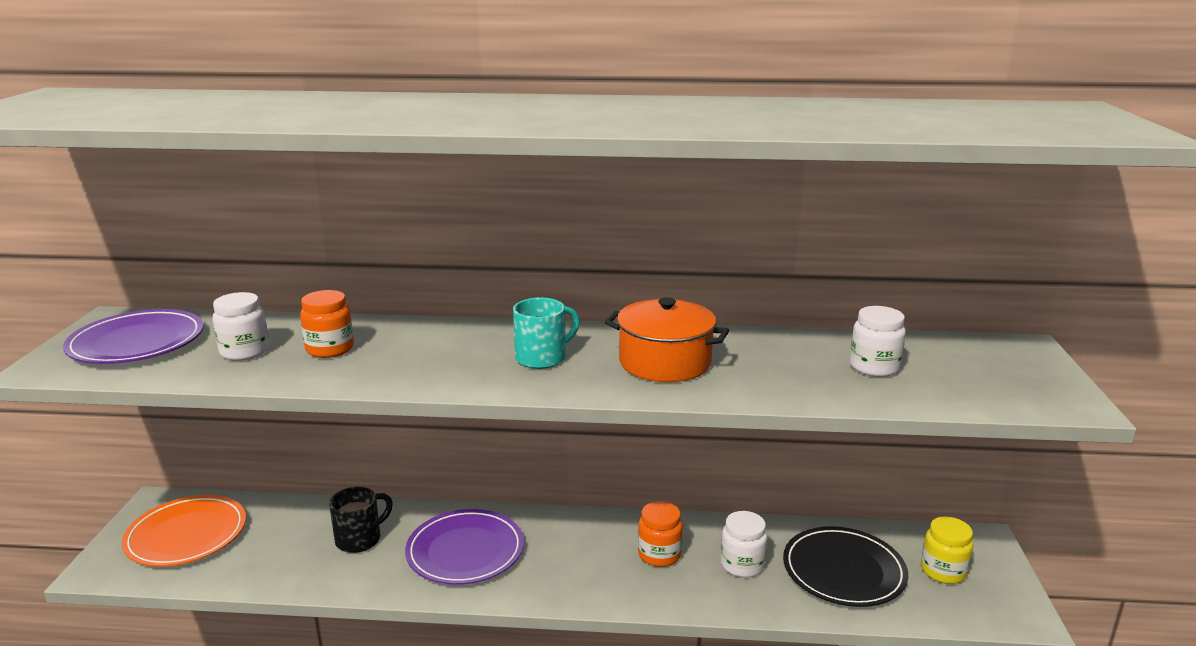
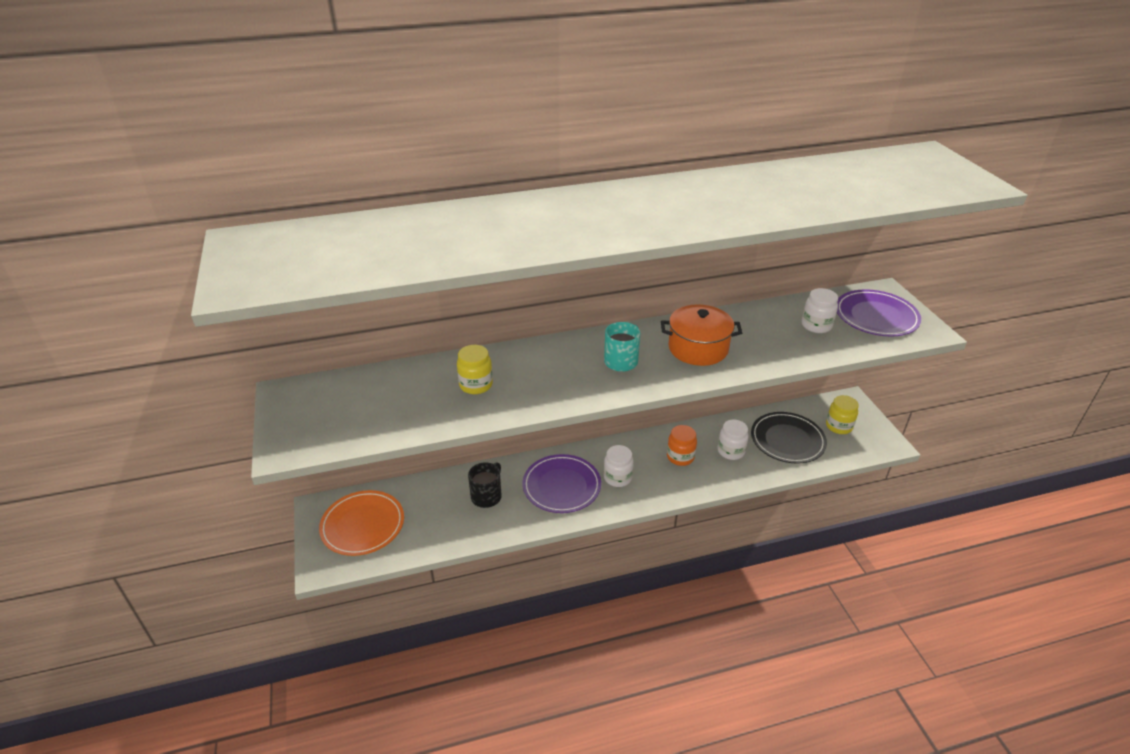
camera: 20 degrees left, 15 degrees up
(137, 343) = (329, 410): purple plate -> purple plate (876, 316)
(244, 352) = (418, 401): white jar -> white jar (617, 478)
(330, 349) = (476, 385): orange jar -> yellow jar

